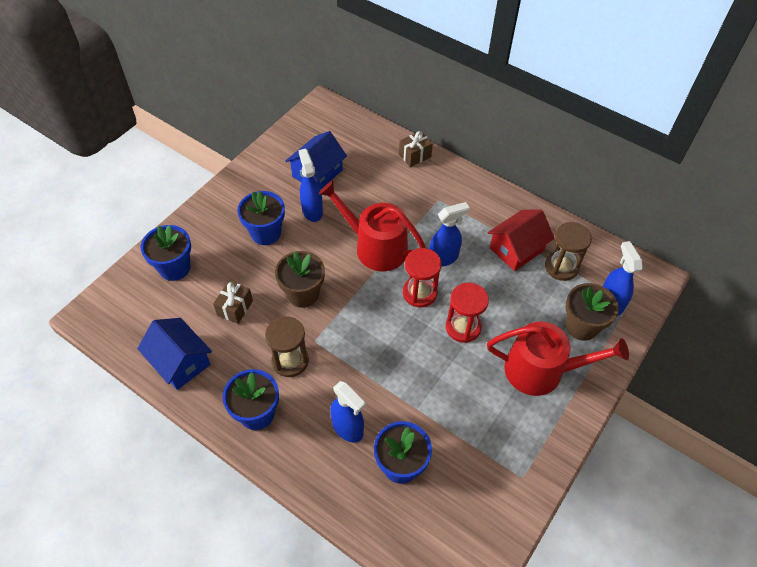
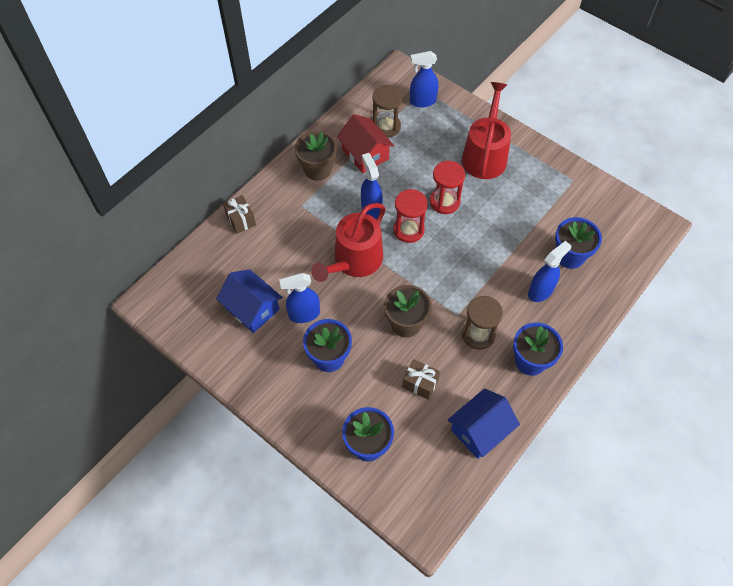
camera: 85 degrees left, 5 degrees up
(581, 326) = (445, 124): brown flower pot -> brown flower pot (317, 169)

